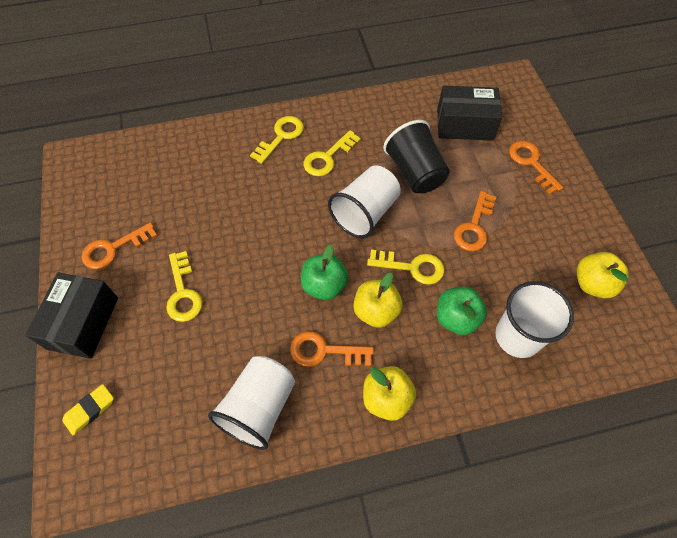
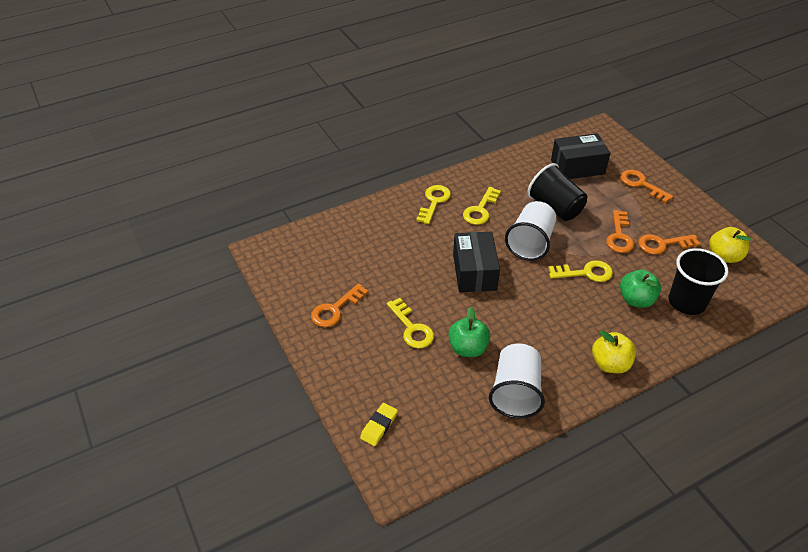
camera: 15 degrees left, 15 degrees down
(83, 323) = (338, 367): black box -> black box (474, 272)
(324, 285) = (523, 299): green apple -> green apple (468, 348)
(324, 351) = (546, 343): orange key -> orange key (662, 244)
(376, 311) = (573, 308): yellow apple -> none
(517, 336) = (686, 302): white cup -> black cup

